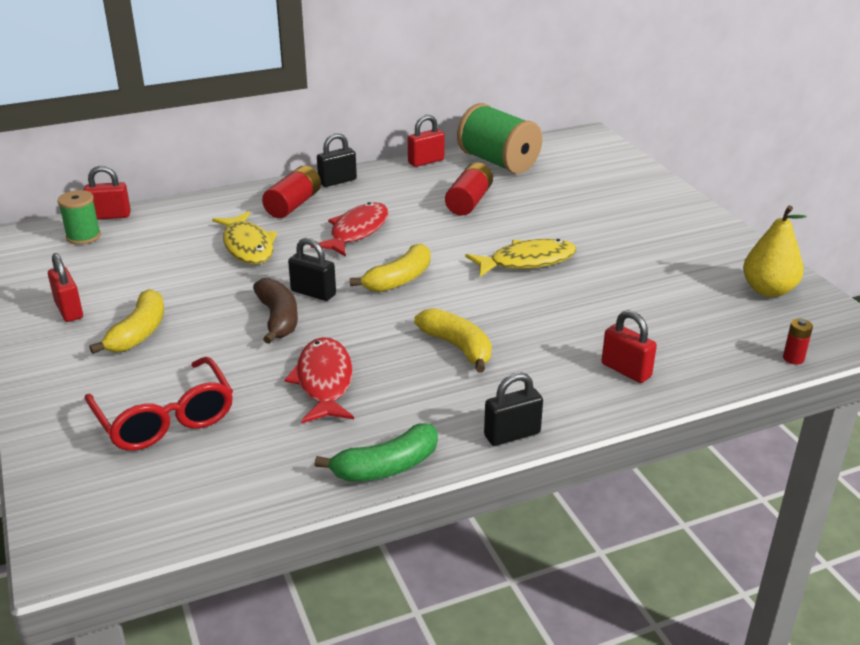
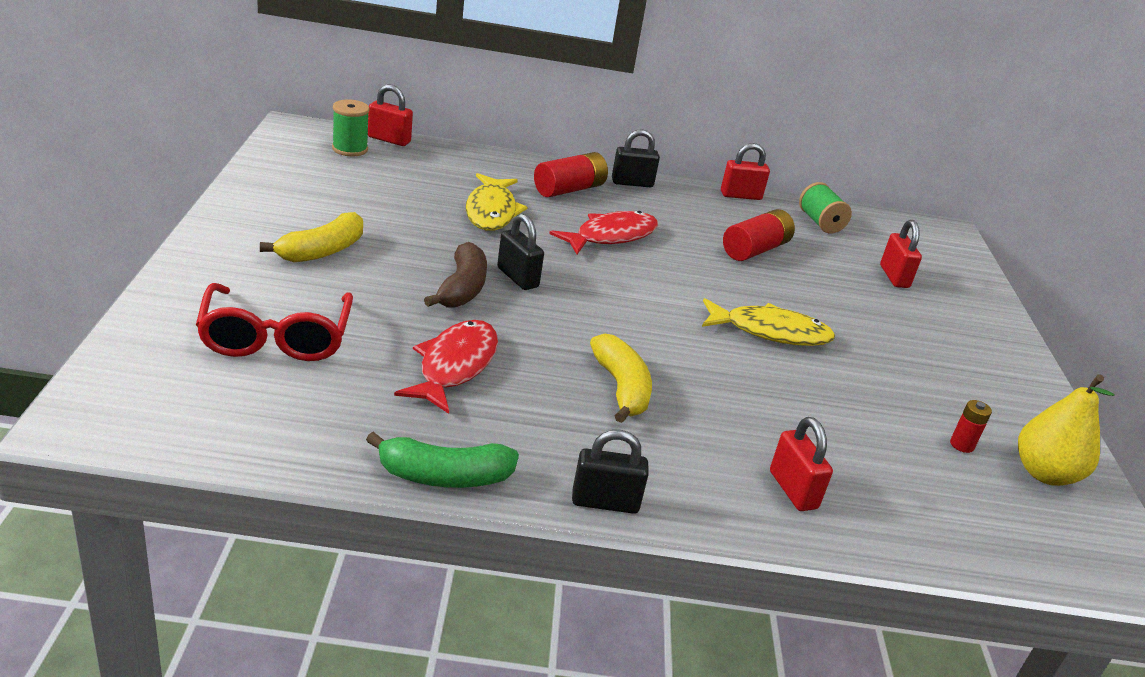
camera: 20 degrees right, 0 degrees up
(69, 310) = (279, 207): red padlock -> red padlock (894, 277)
(399, 280) = (615, 298): yellow banana -> none
(498, 162) = (820, 222): green spool -> green spool, size x0.56
(793, 358) = (1018, 564): red battery -> red battery (961, 445)

